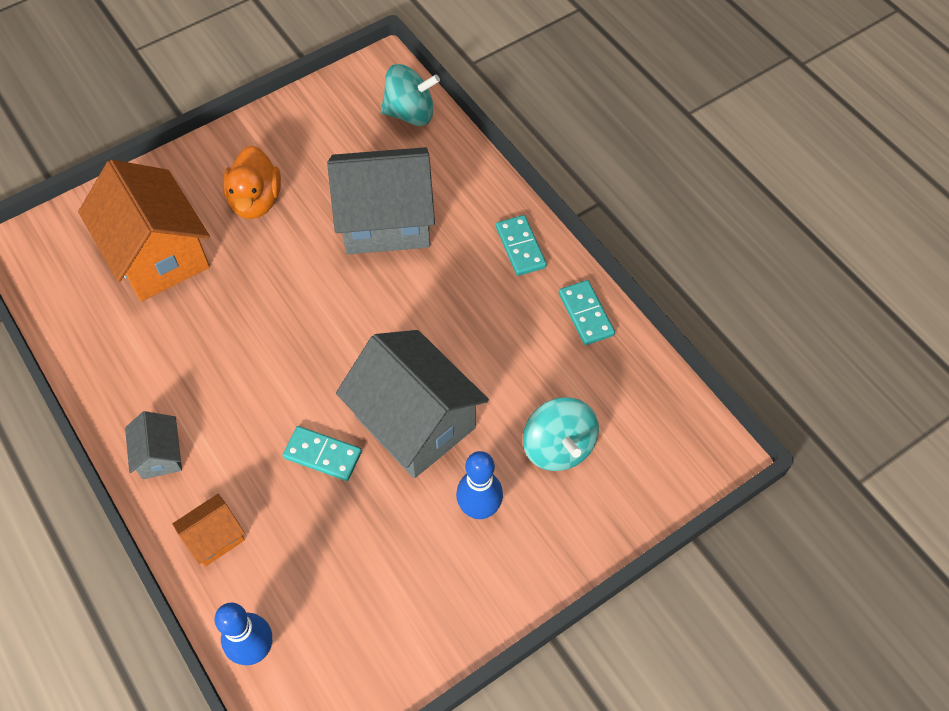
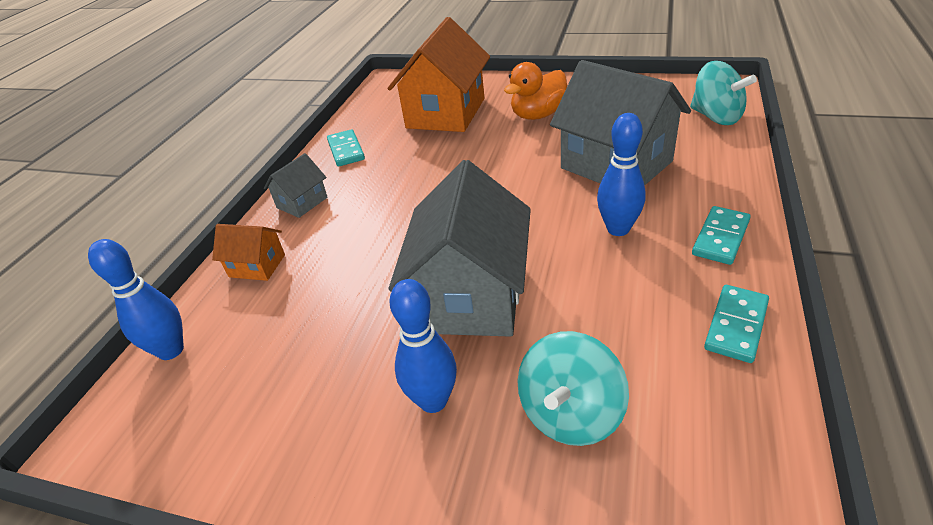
camera: 55 degrees right, 20 degrees down
(323, 454) = (381, 268): turquoise domino -> turquoise domino (346, 150)
(451, 287) = (618, 229): none -> blue bowling pin

